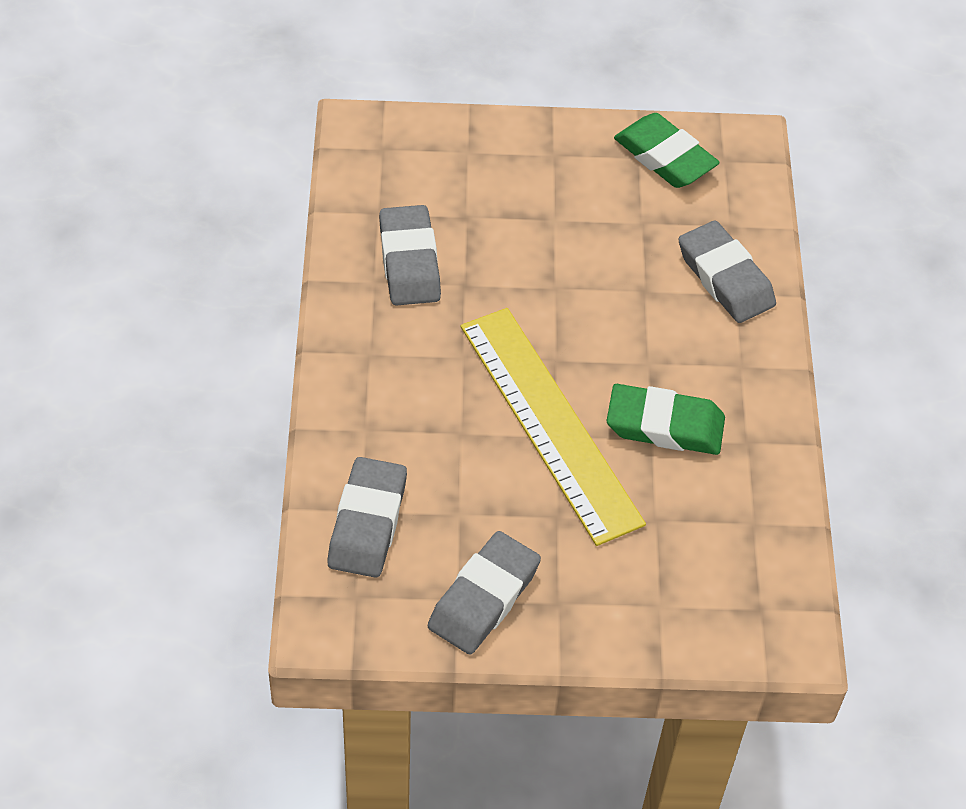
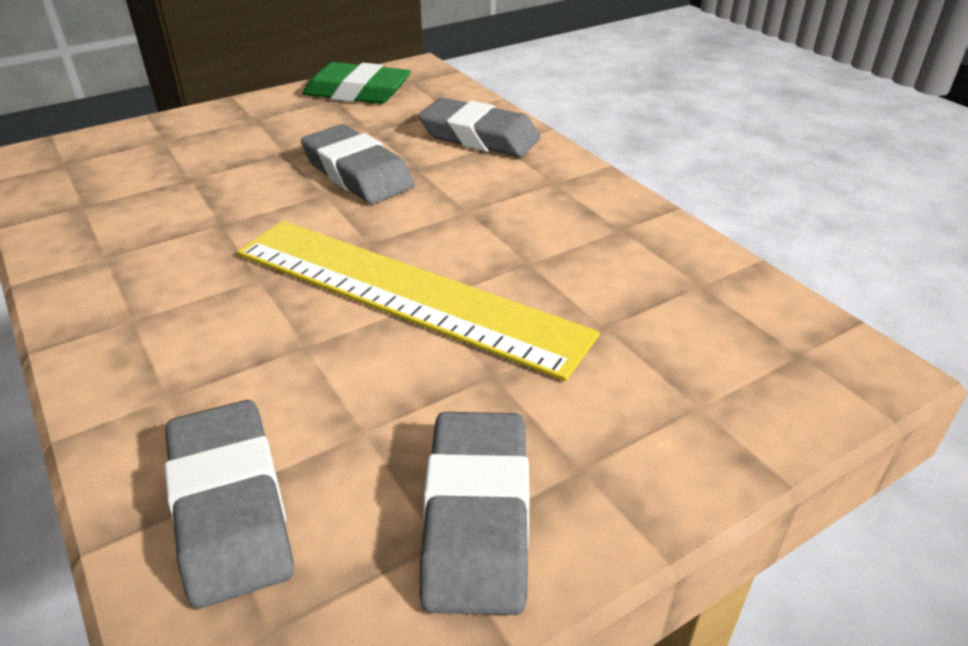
camera: 30 degrees left, 15 degrees down
(409, 261) = (141, 227): grey eraser -> grey eraser (357, 173)
(664, 426) = (530, 247): green eraser -> none

